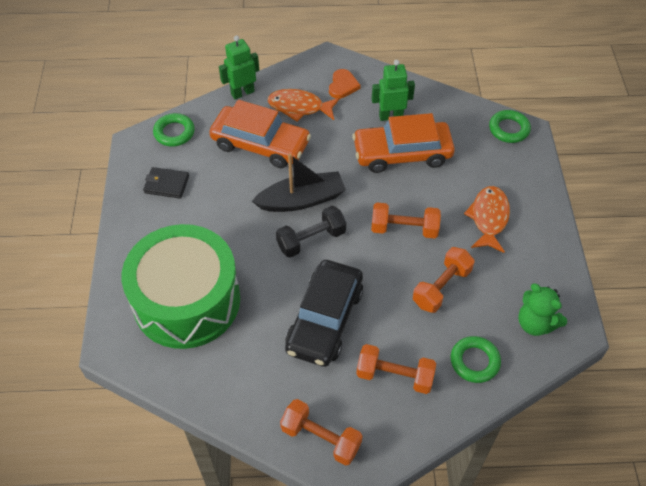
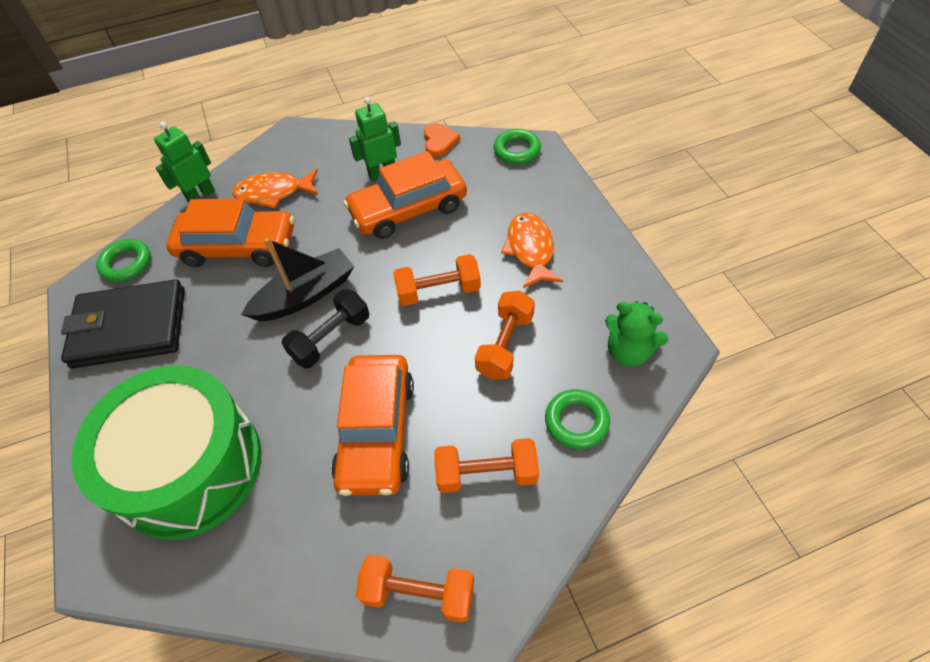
camera: 15 degrees left, 0 degrees up
(166, 184) = (130, 328): black wallet -> black wallet, size x2.09
(324, 320) = (376, 431): black car -> orange car
(343, 85) = (317, 156): orange heart -> orange heart (439, 141)

